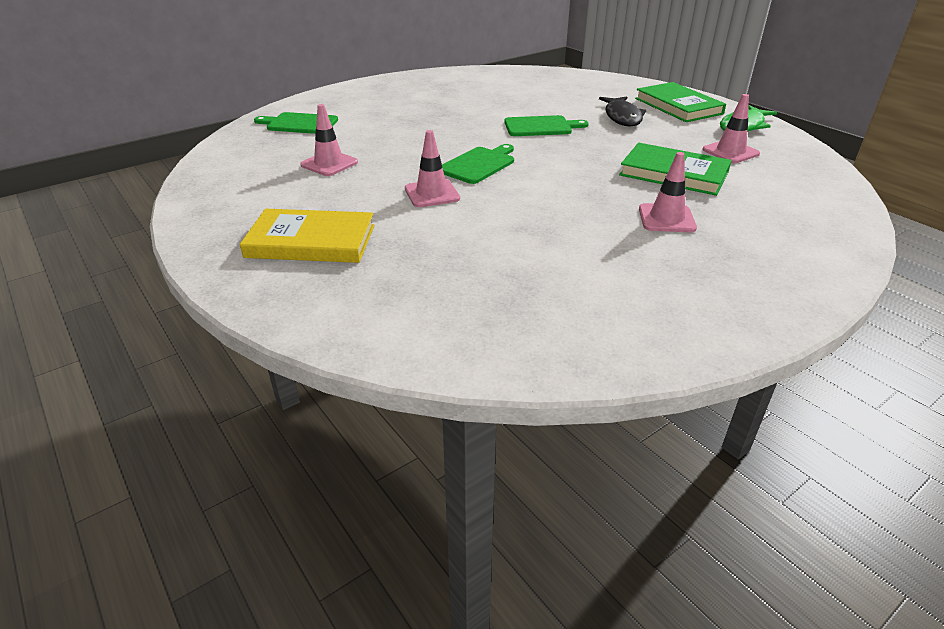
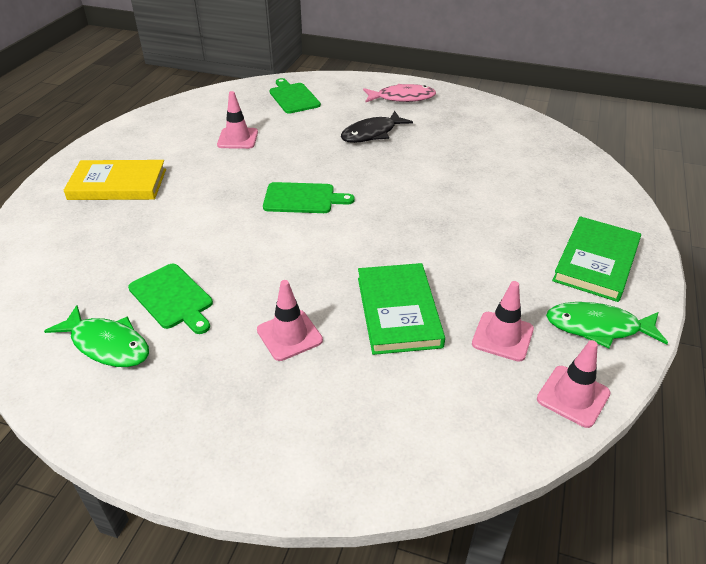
camera: 55 degrees right, 5 degrees up
(311, 241) = (118, 184): yellow book -> yellow book turned 60 degrees counterclockwise
(384, 91) = (402, 98): none -> pink fish
(432, 194) = (228, 199): pink traffic cone -> pink traffic cone (573, 396)
(541, 127) = (421, 198): green cutting board -> green cutting board (172, 298)
(602, 307) = (107, 345): none -> green fish
(622, 117) = (509, 235): black fish -> black fish (372, 133)

